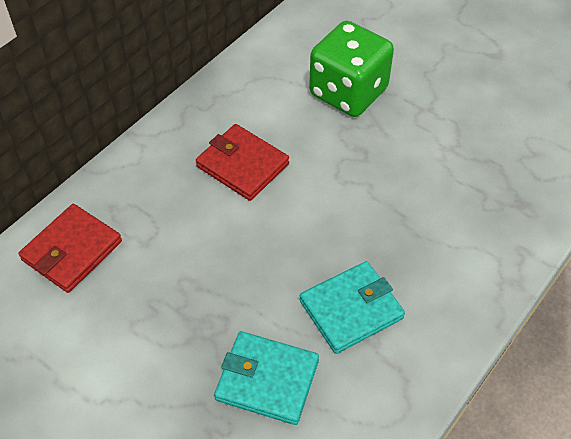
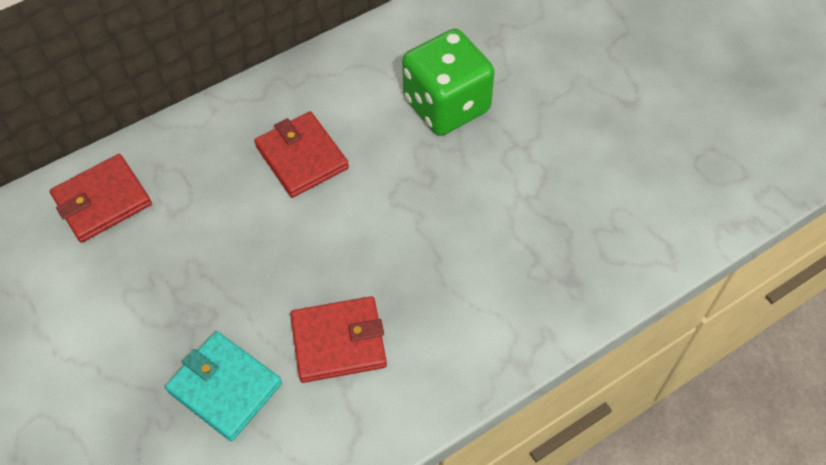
camera: 20 degrees right, 5 degrees up
(351, 309) = (338, 342): turquoise wallet -> red wallet

